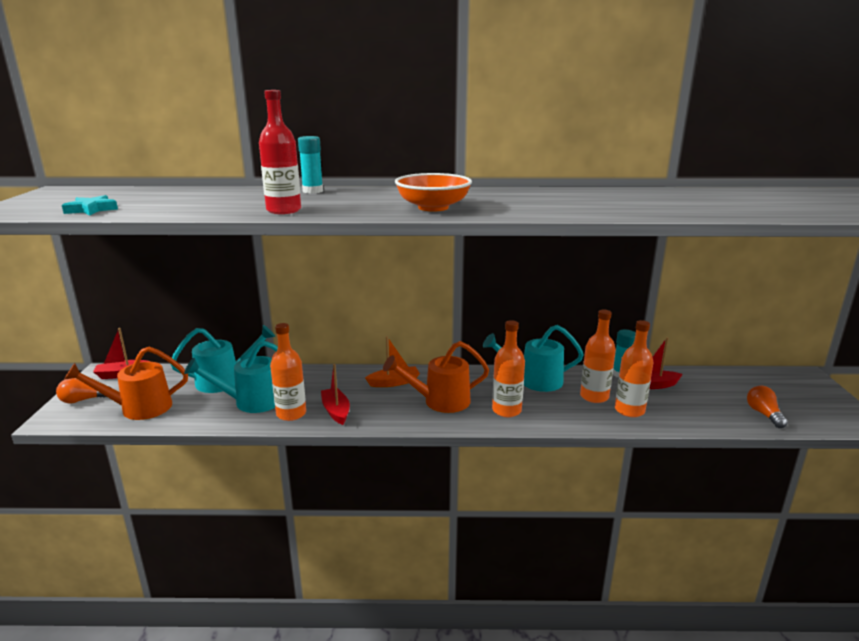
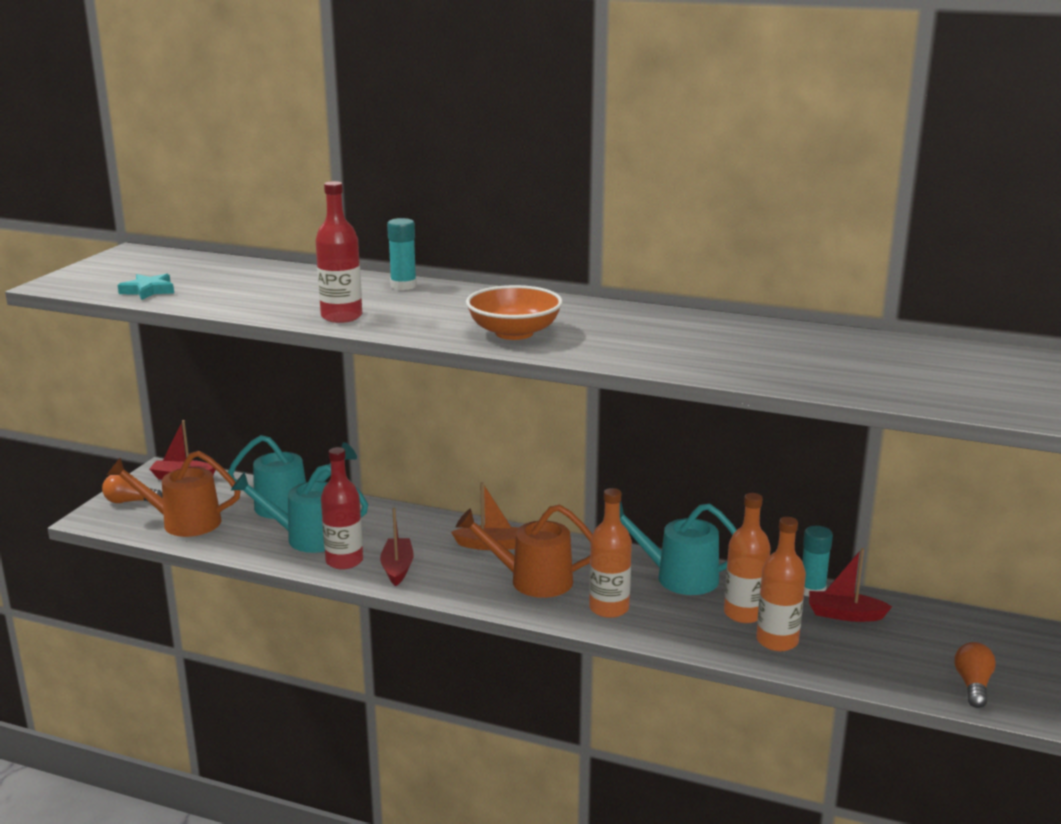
camera: 20 degrees right, 0 degrees up
(291, 414) = (344, 561): orange bottle -> red bottle

